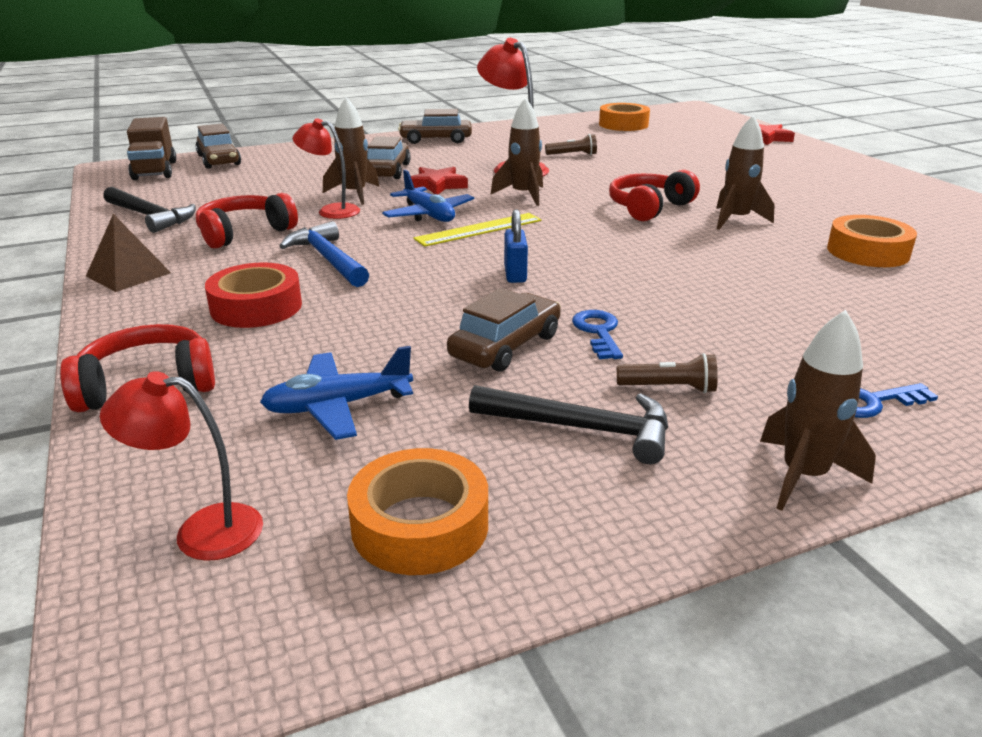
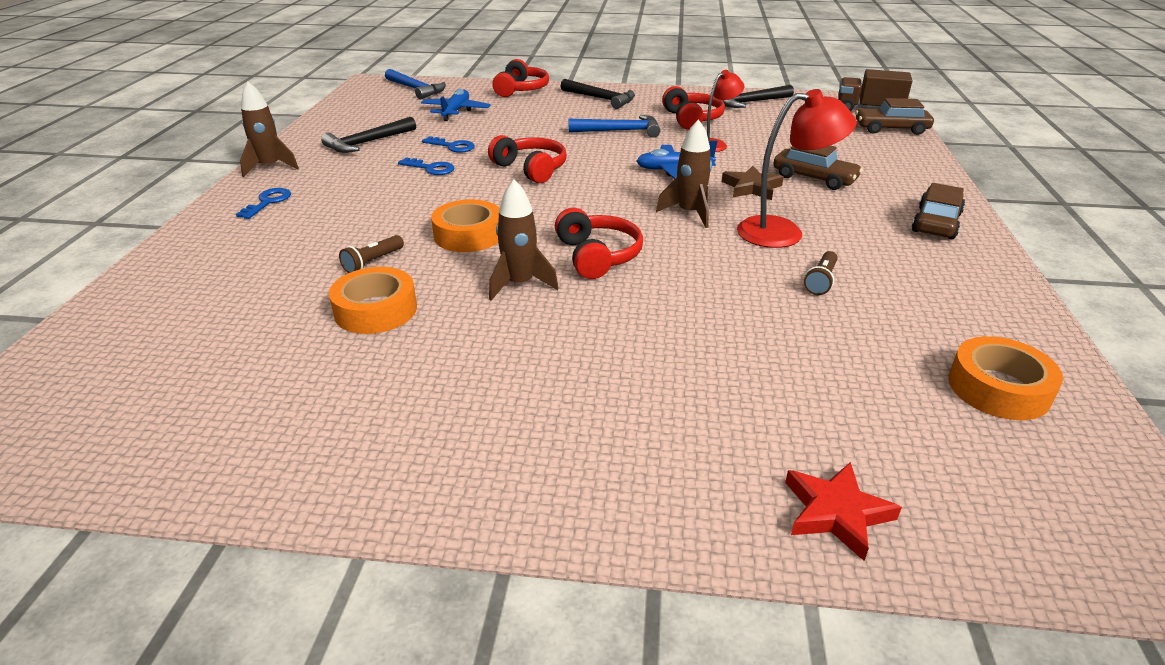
camera: 120 degrees right, 5 degrees up
(128, 274) = (651, 93): brown pyramid -> none
(178, 301) = (601, 99): none -> black hammer
(201, 531) = (416, 89): red lamp -> blue hammer
(256, 307) = (573, 110): red tape -> none
(354, 194) = (751, 156): brown rocket -> none
(420, 525) = (367, 111): orange tape -> orange tape (468, 235)
(437, 185) = (751, 187): red star -> brown star
(479, 229) = (623, 178): yellow ruler -> none
(506, 346) = (452, 146): brown car -> blue key
(515, 274) = (531, 169): blue padlock -> red headphones
(669, 388) = (360, 166): brown flashlight -> brown flashlight (372, 262)

